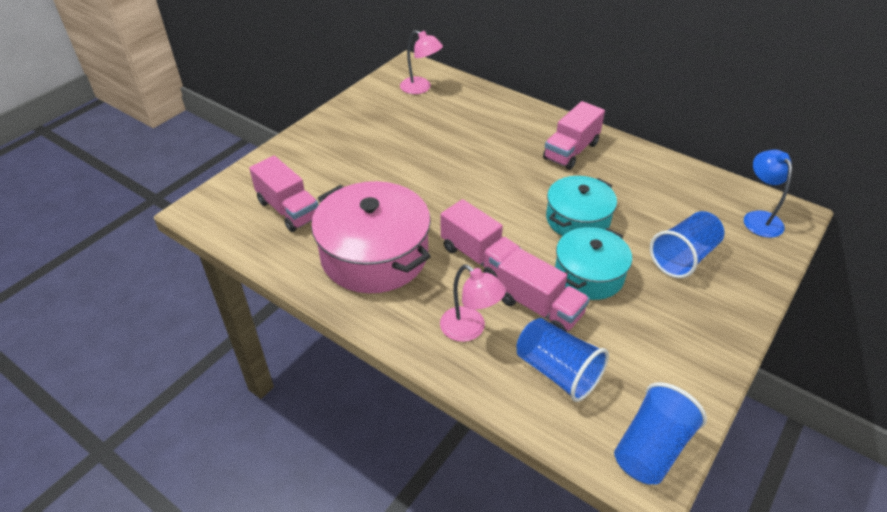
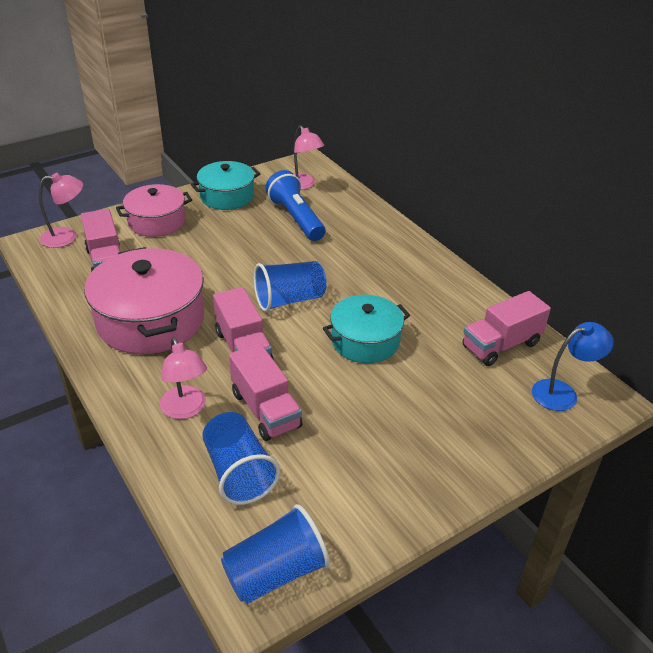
camera: 20 degrees right, 5 degrees down
(228, 195) = (66, 237): none -> pink lamp
(309, 157) = (157, 222): none -> pink pot
(437, 121) = (296, 218): none -> blue flashlight
(571, 151) = (407, 276): pink truck -> pink truck (501, 345)
(589, 275) = (337, 395): turquoise pot -> turquoise pot (227, 196)
(683, 257) = (448, 407): blue cup -> blue cup (289, 300)
(759, 218) = (562, 393): blue lamp -> blue lamp turned 60 degrees clockwise

